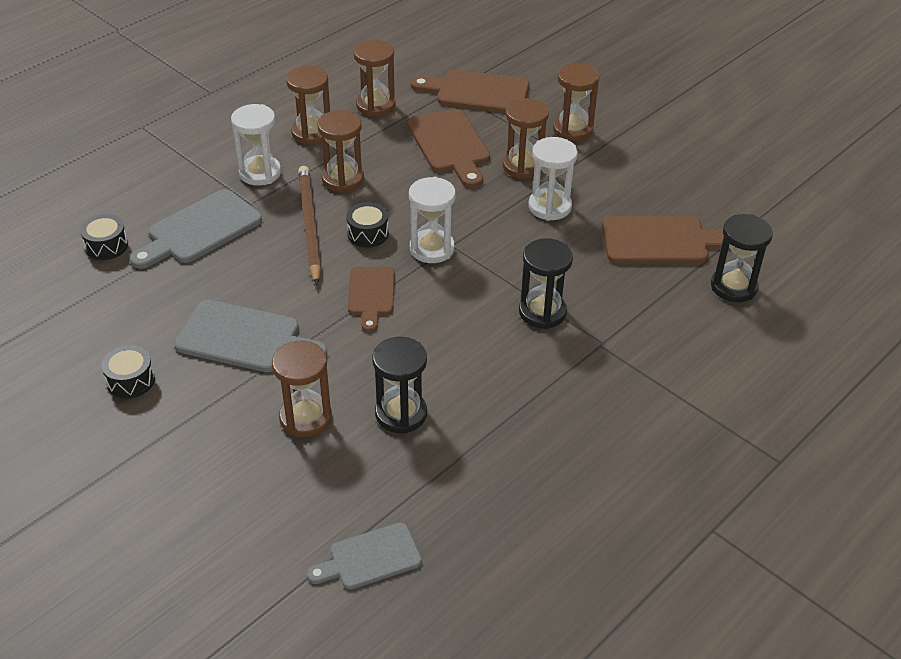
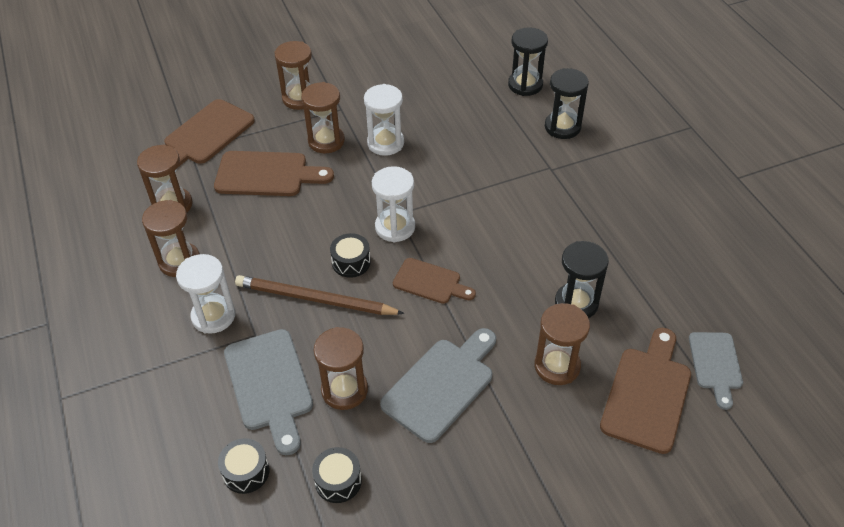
camera: 65 degrees left, 5 degrees up
(130, 381) = (457, 489): black drum -> black drum (338, 481)
(343, 179) = (265, 258): brown hourglass -> brown hourglass (344, 390)
(542, 312) = (503, 187): black hourglass -> black hourglass (562, 127)
(661, 241) = (459, 100): brown cutting board -> brown cutting board (647, 394)

